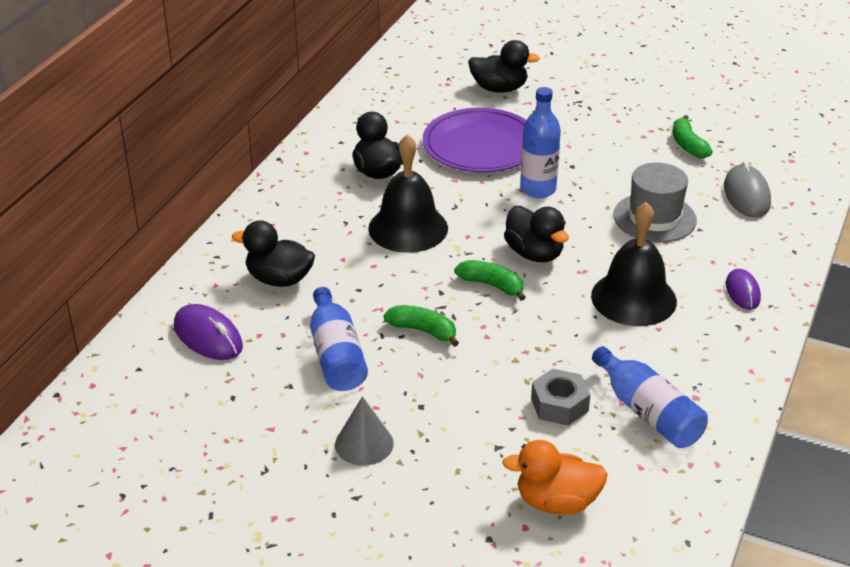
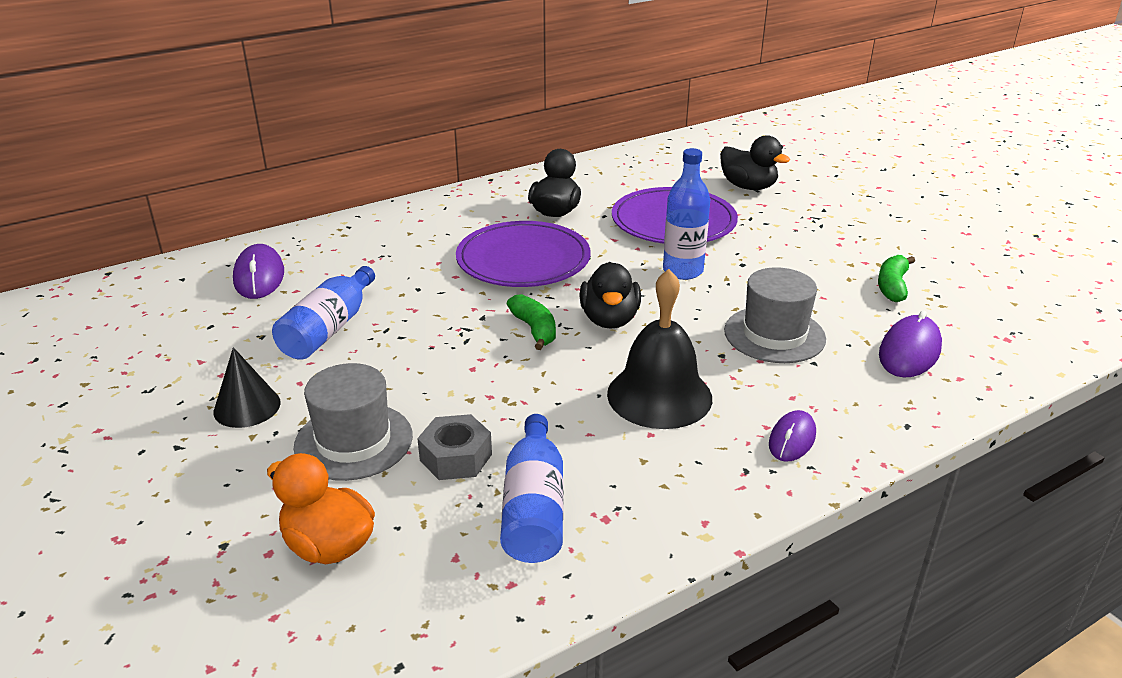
camera: 35 degrees right, 5 degrees down
(279, 279) = (368, 258): black duck -> none
(364, 444) = (247, 407): grey cone -> black cone
(408, 228) = (523, 259): black bell -> purple plate
(423, 330) = (424, 340): green banana -> none
(477, 429) = (353, 441): none -> grey hat
(746, 195) = (909, 352): grey mouse -> purple mouse

